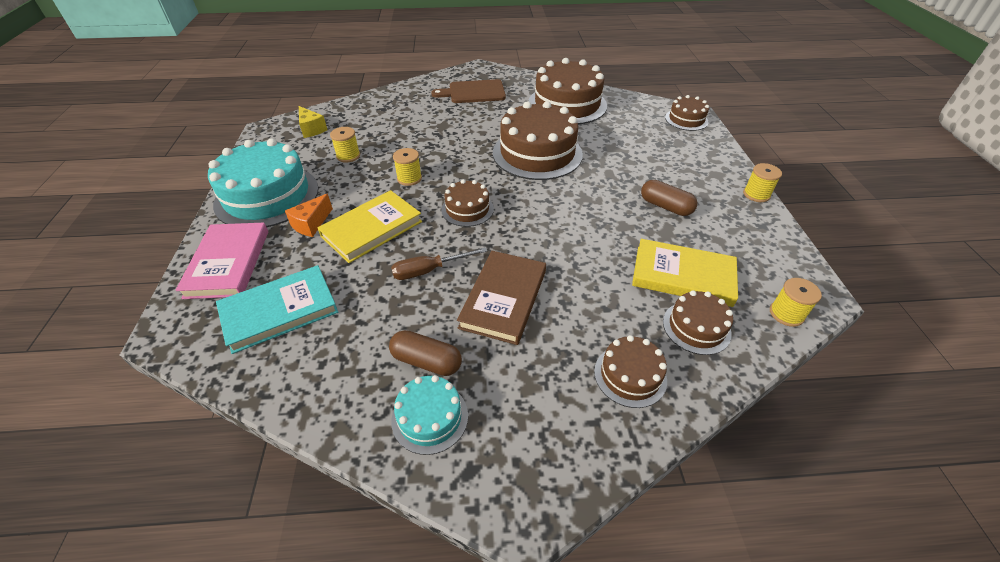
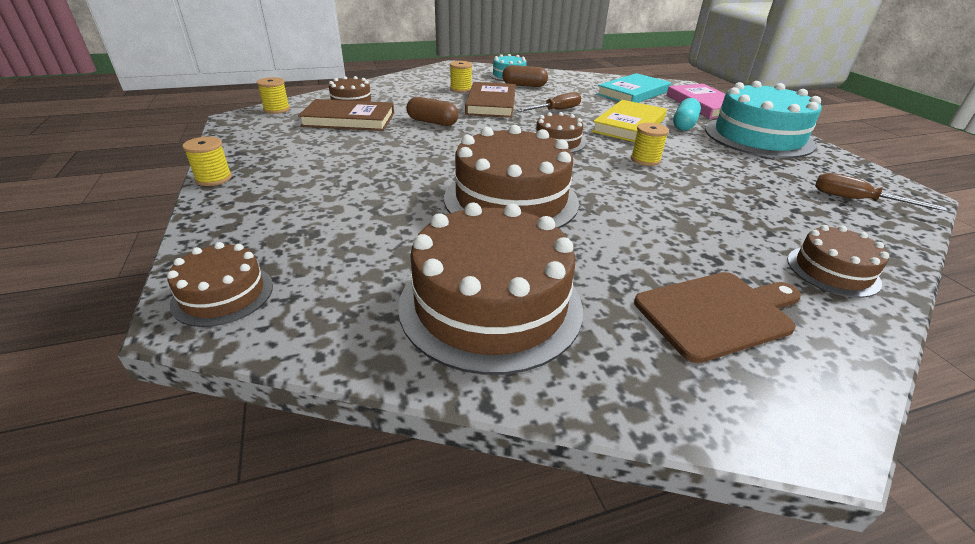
camera: 165 degrees right, 10 degrees down
(311, 129) = (856, 200): yellow cheese -> brown screwdriver
(311, 224) = (684, 124): orange cheese -> turquoise capsule
(348, 156) = (748, 174): yellow spool -> yellow spool (461, 89)
(630, 375) = (402, 87): brown cake -> brown cake (832, 271)
(665, 206) = (342, 159): brown capsule -> brown capsule (432, 122)
(682, 276) = (349, 120): yellow book -> brown book

